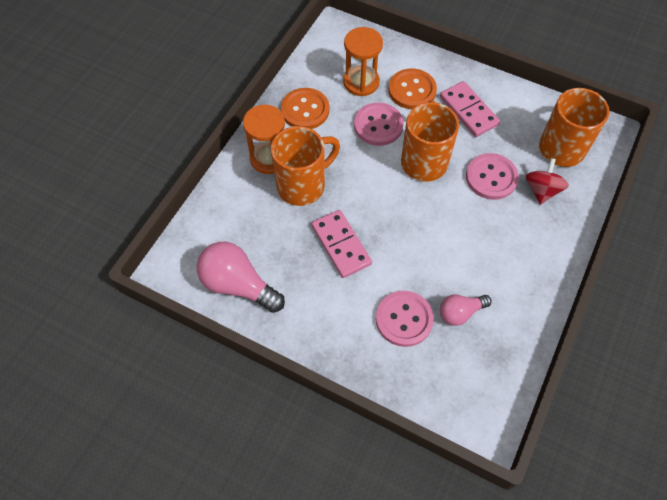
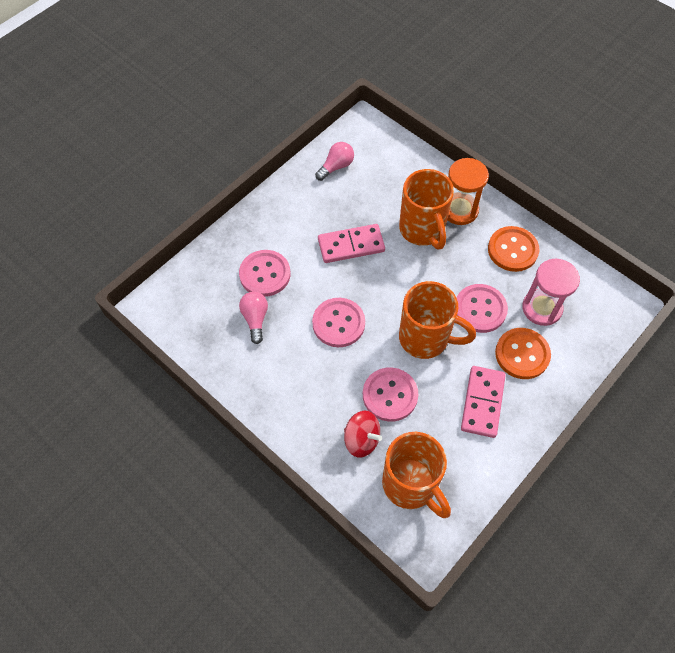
camera: 105 degrees right, 0 degrees up
(238, 285) = (336, 166): pink light bulb -> pink light bulb, size x0.59
(361, 82) = (542, 308): orange hourglass -> pink hourglass
(436, 235) = (338, 323): none -> pink button
(468, 111) = (482, 402): pink domino -> pink domino turned 60 degrees counterclockwise

